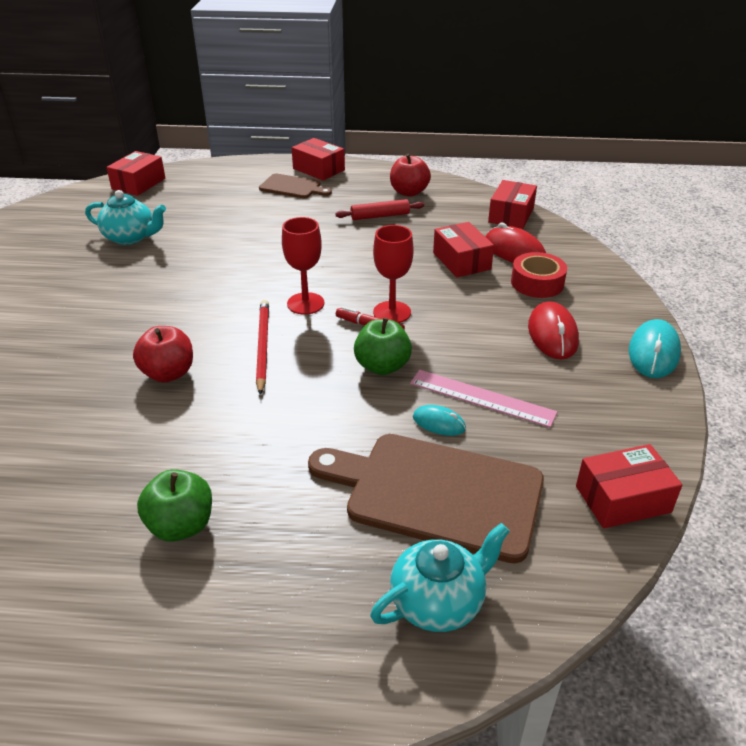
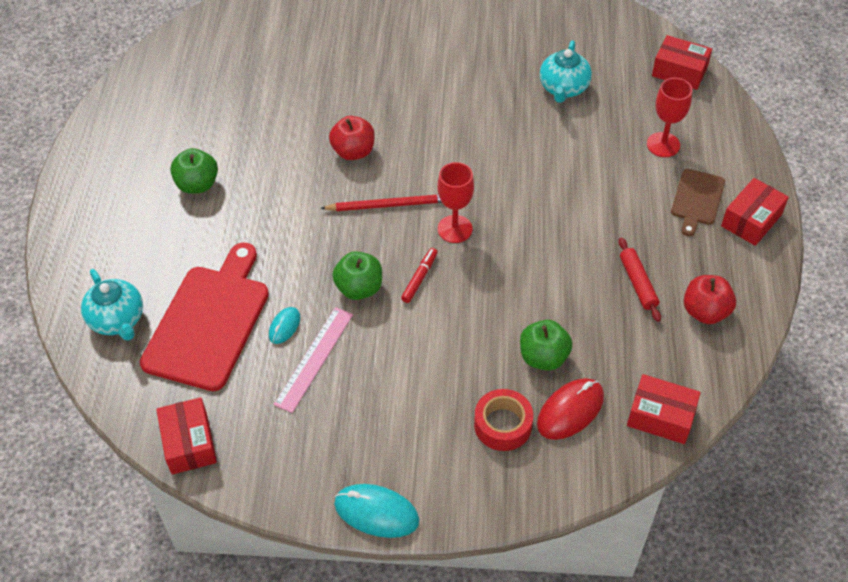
camera: 90 degrees right, 15 degrees up
(392, 312) = (442, 295): red goblet -> red goblet (663, 145)
(436, 493) = (209, 322): brown cutting board -> red cutting board
(461, 261) = (543, 357): red box -> green apple
(552, 334) = (407, 426): red mouse -> none

